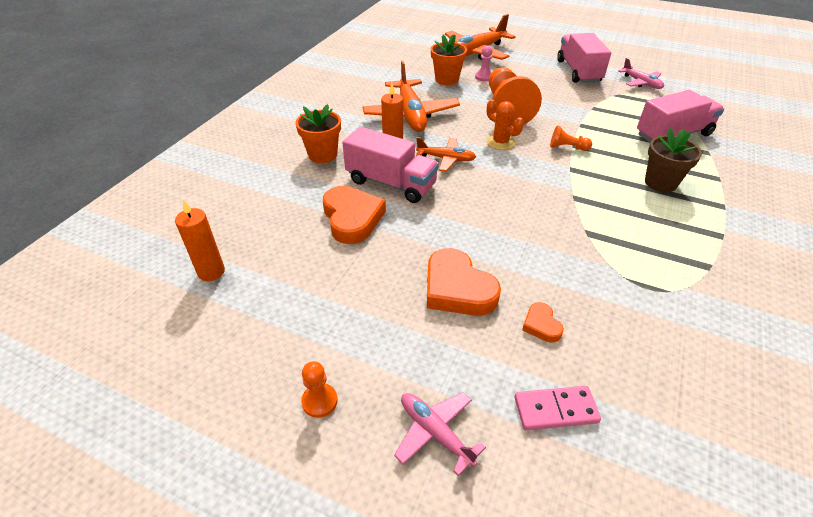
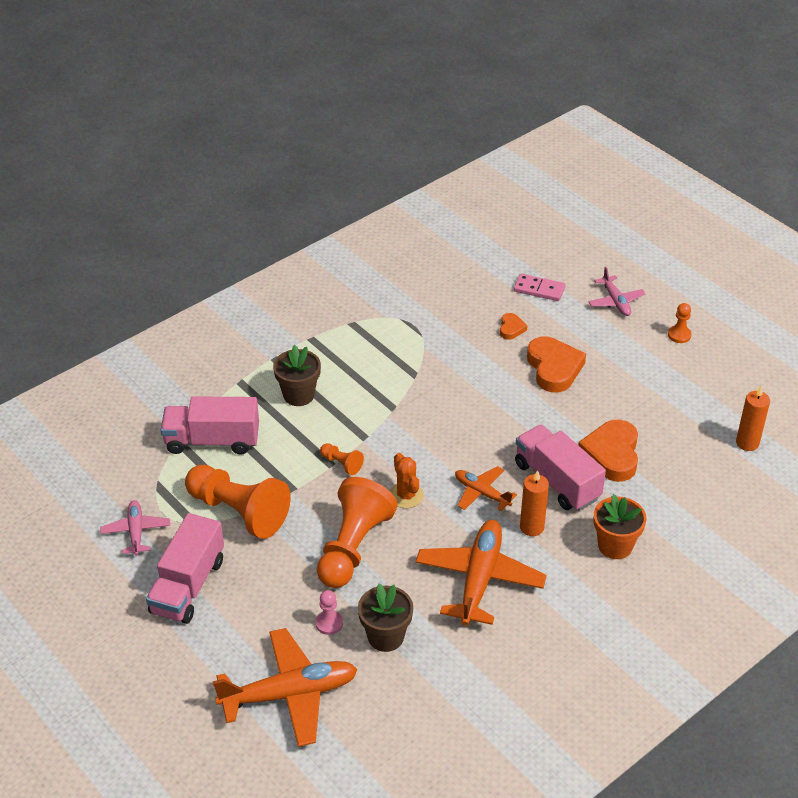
camera: 155 degrees left, 0 degrees up
(447, 80) = (385, 637): orange flower pot -> brown flower pot
(598, 105) = (239, 512): none -> orange pawn

